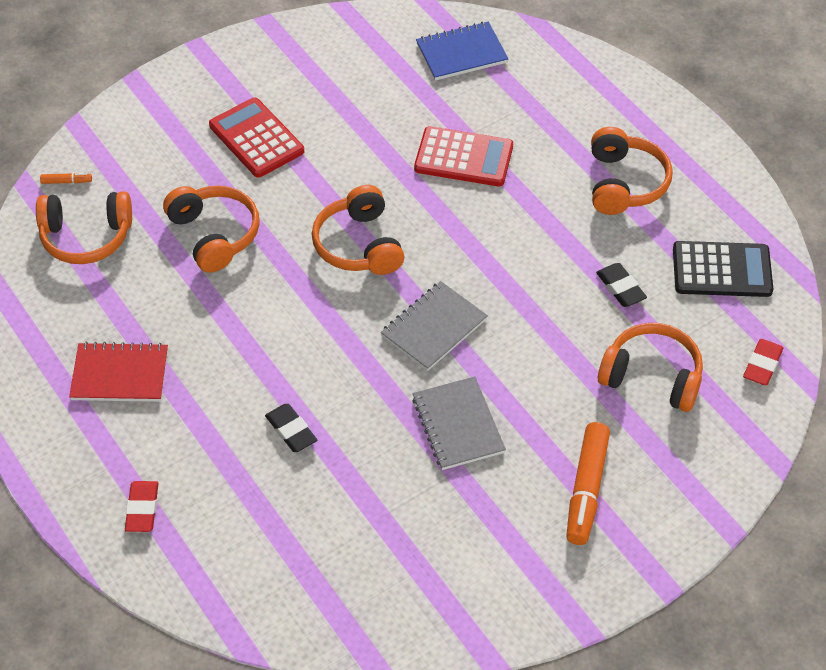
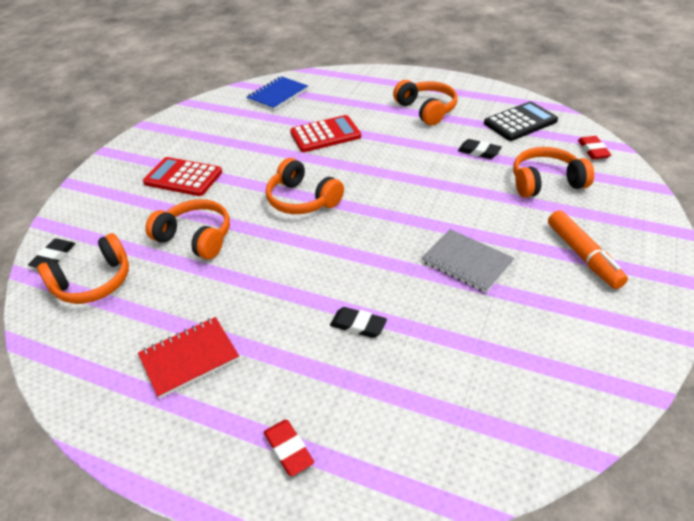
camera: 30 degrees left, 10 degrees down
(66, 181) = (54, 257): orange marker -> black eraser
(434, 328) = (394, 219): grey notebook -> none

